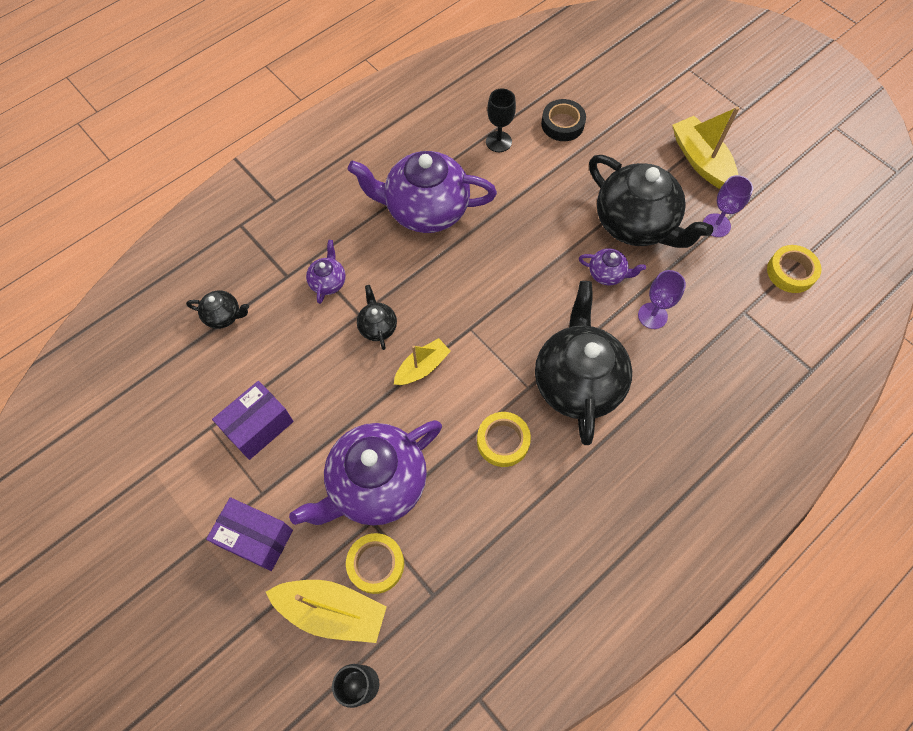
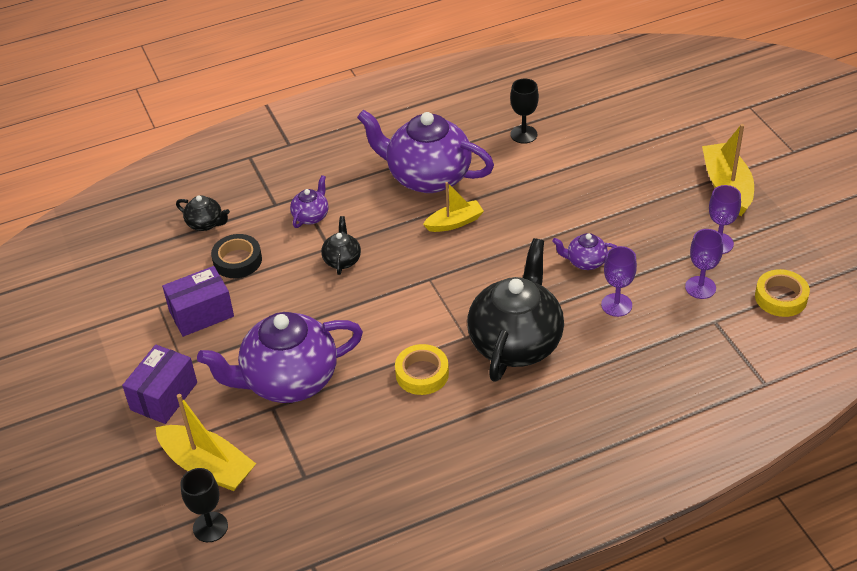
camera: 20 degrees right, 20 degrees down
(256, 538) = (164, 396): purple box -> purple box turned 75 degrees clockwise
(376, 564) = (262, 441): yellow tape -> none
(422, 367) = (370, 300): yellow boat -> yellow boat (454, 222)
(562, 124) = (595, 131): black tape -> black tape (237, 260)
(607, 274) = (585, 262): purple teapot -> purple teapot turned 150 degrees clockwise
(635, 224) = (633, 226): black teapot -> none
(718, 278) = (700, 287): none -> purple goblet

